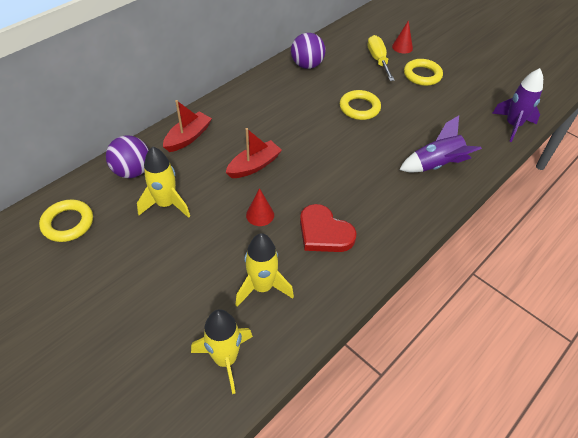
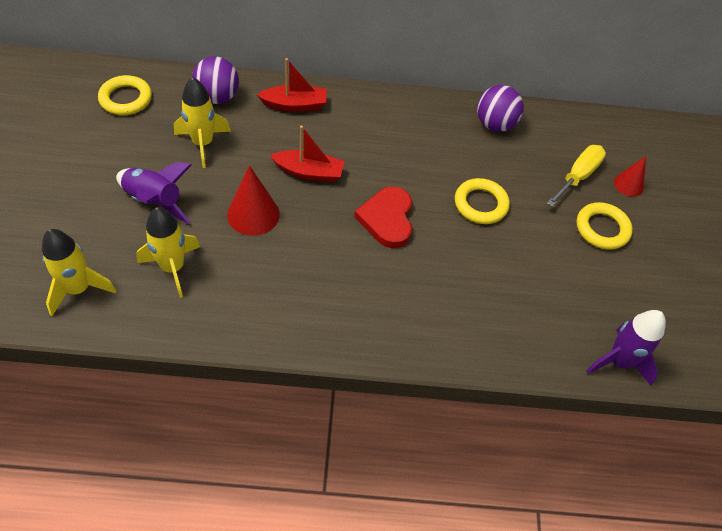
camera: 45 degrees right, 5 degrees up
(260, 215) = (253, 214): red cone -> red cone, size x1.60
(324, 232) = (278, 275): red heart -> red heart (387, 219)
(436, 165) = (467, 319): purple rocket -> purple rocket (154, 201)

